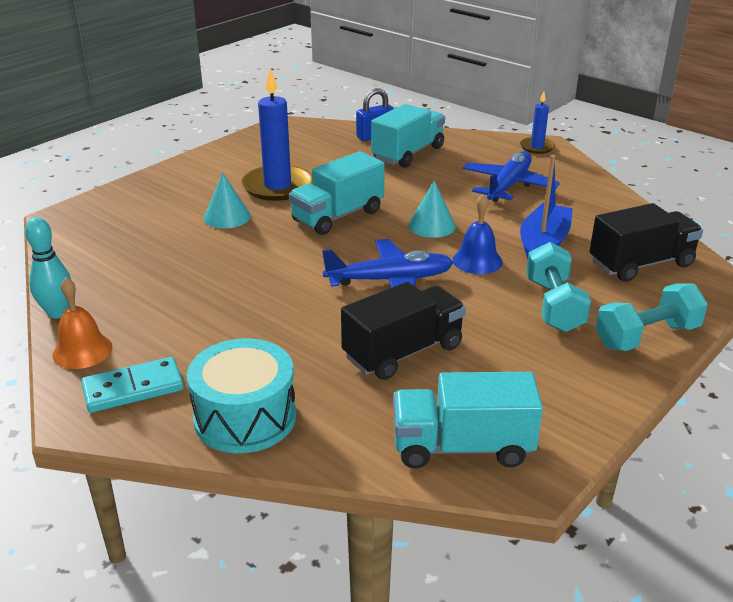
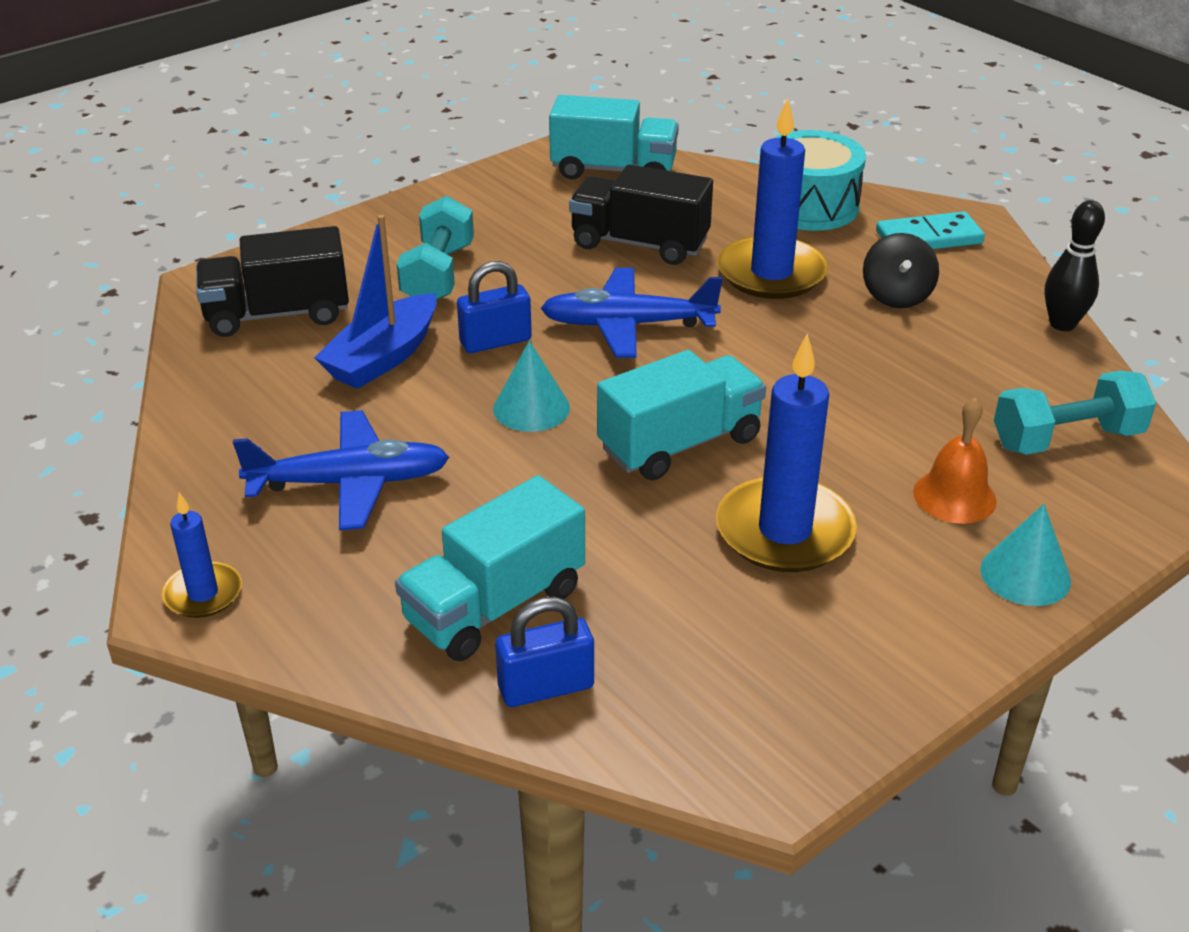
camera: 170 degrees left, 5 degrees up
(57, 313) = (1062, 324): turquoise bowling pin -> black bowling pin
(82, 350) = (1004, 278): orange bell -> orange bell (954, 496)
(182, 324) = (896, 296): none -> black spinning top
(227, 217) = (871, 463): turquoise cone -> turquoise cone (1025, 574)
(284, 334) = (771, 273): none -> blue candle
(403, 352) = (639, 244): black truck -> black truck turned 45 degrees clockwise
(477, 261) = (495, 341): blue bell -> blue padlock
(508, 186) = (349, 483): blue plane -> blue plane turned 135 degrees counterclockwise
(647, 336) = (364, 234): turquoise dumbbell -> turquoise dumbbell (1066, 439)

